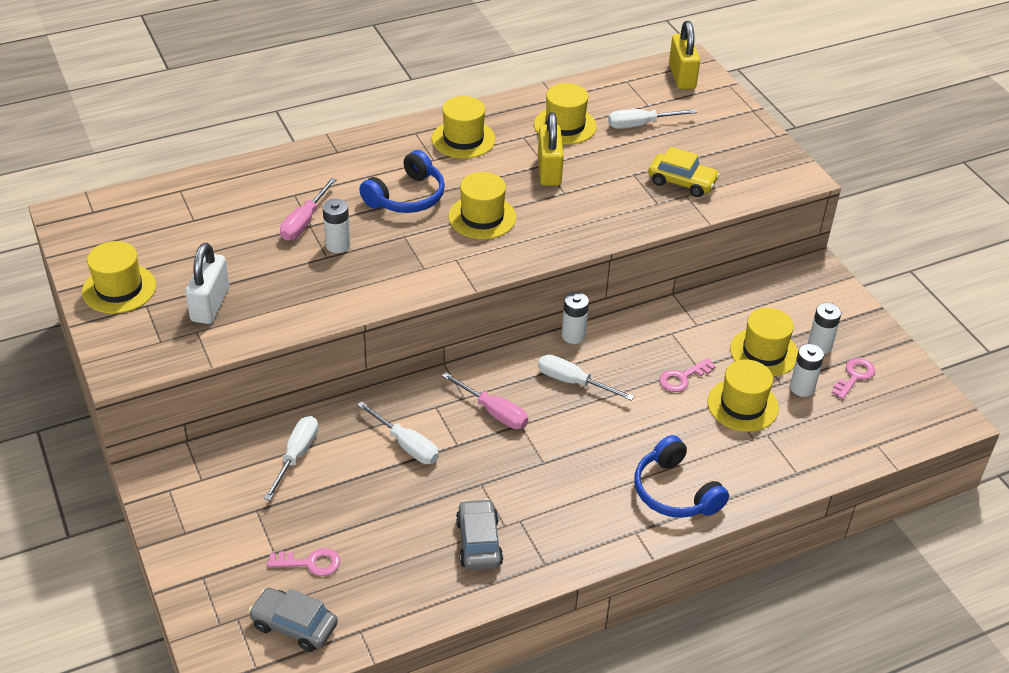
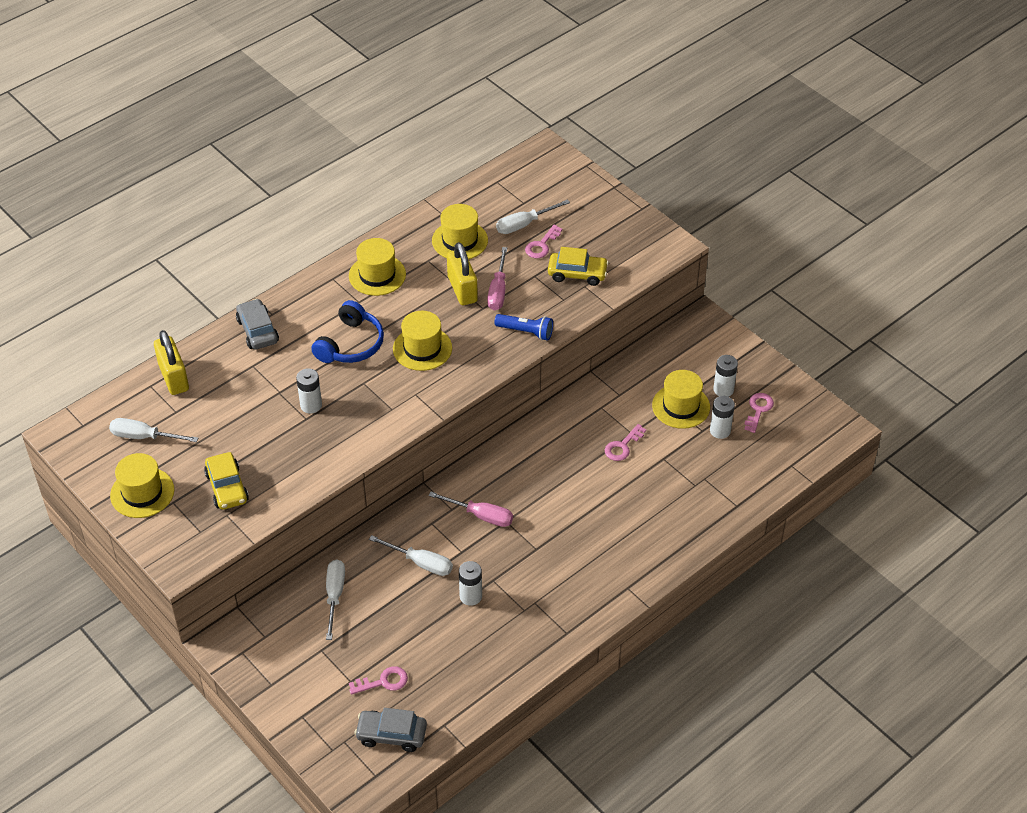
camera: 15 degrees left, 5 degrees up
(210, 304) = (227, 487): white padlock -> yellow car
(304, 222) = (273, 390): pink screwdriver -> pink screwdriver (498, 290)
(479, 542) = (509, 629): grey car -> grey car (257, 331)
(573, 335) = (521, 430): white battery -> white battery (470, 596)
(573, 382) = (536, 472): white screwdriver -> white screwdriver (144, 437)
(603, 225) = (526, 332): none -> blue flashlight
(652, 147) = (542, 245): none -> pink key
(675, 492) = (647, 546): blue headphones -> none
(682, 76) = (543, 166): yellow padlock -> yellow padlock (174, 377)
(742, 405) = (678, 458): yellow hat -> none

